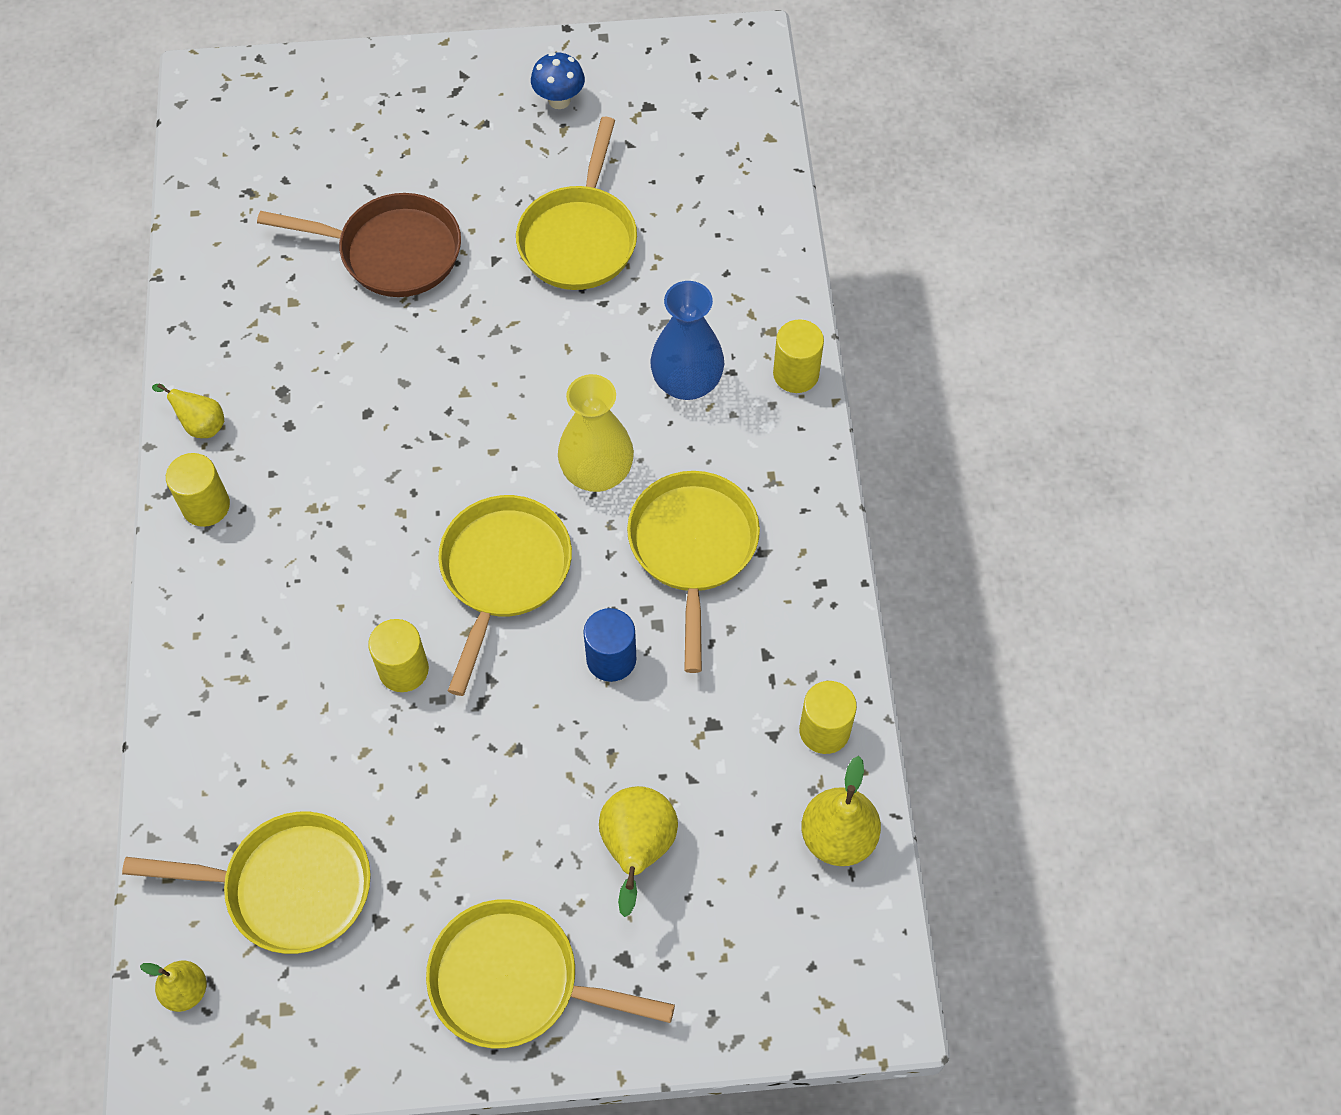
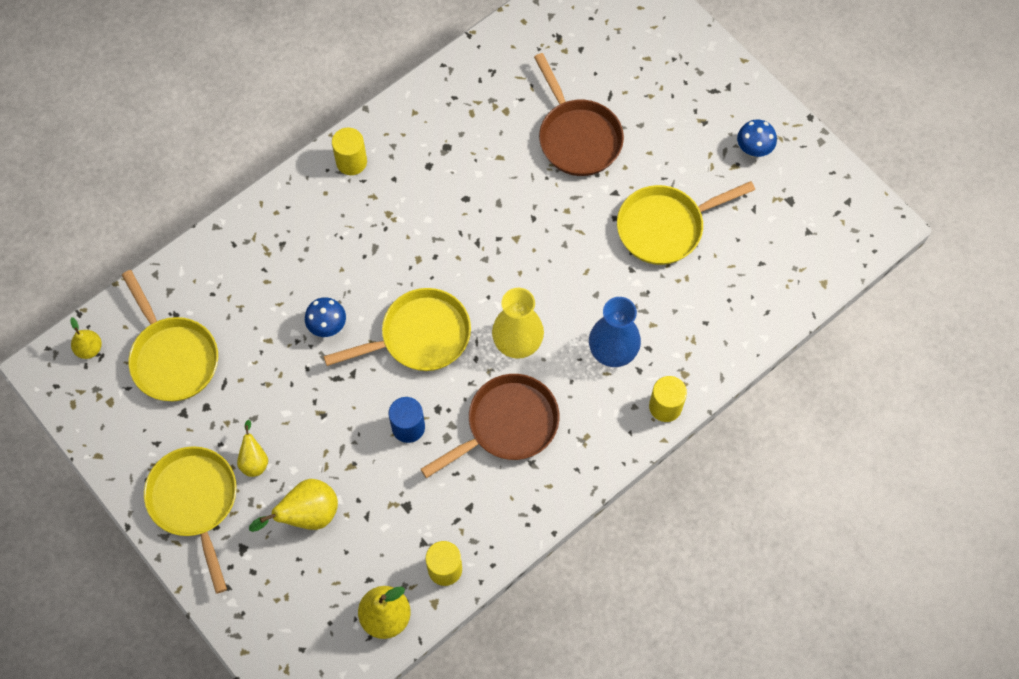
camera: 55 degrees right, 5 degrees up
(201, 425) = (396, 123): yellow pear -> yellow pear (254, 460)
(403, 669) = (327, 326): yellow cylinder -> blue mushroom
(693, 548) = (507, 425): yellow pan -> brown pan

